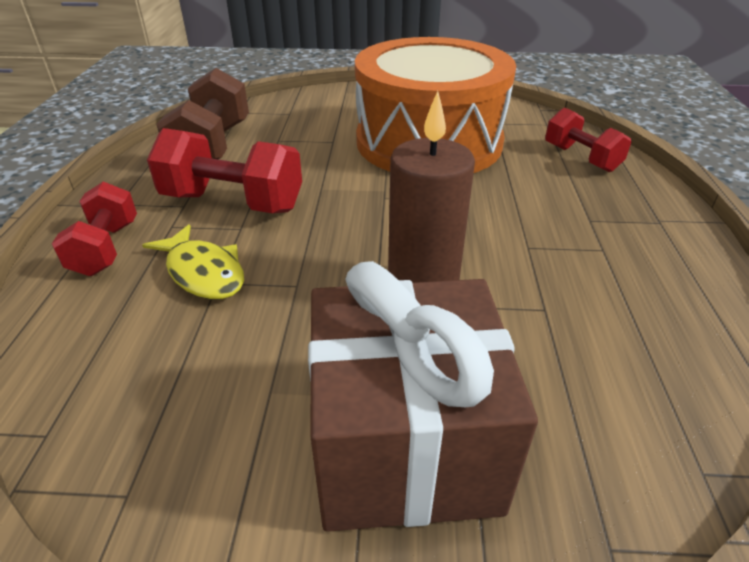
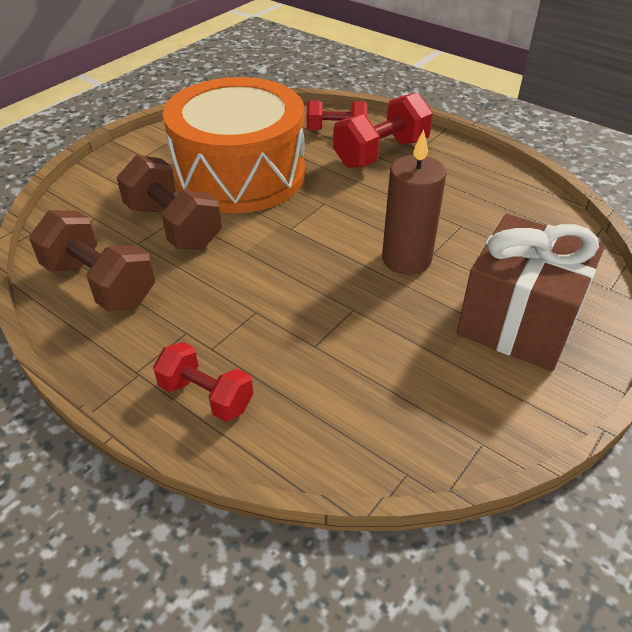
camera: 55 degrees left, 5 degrees up
(203, 272) = (296, 349): yellow fish -> none
(233, 202) = (214, 303): red dumbbell -> red dumbbell (381, 153)
(317, 144) = (173, 226): none -> brown dumbbell

